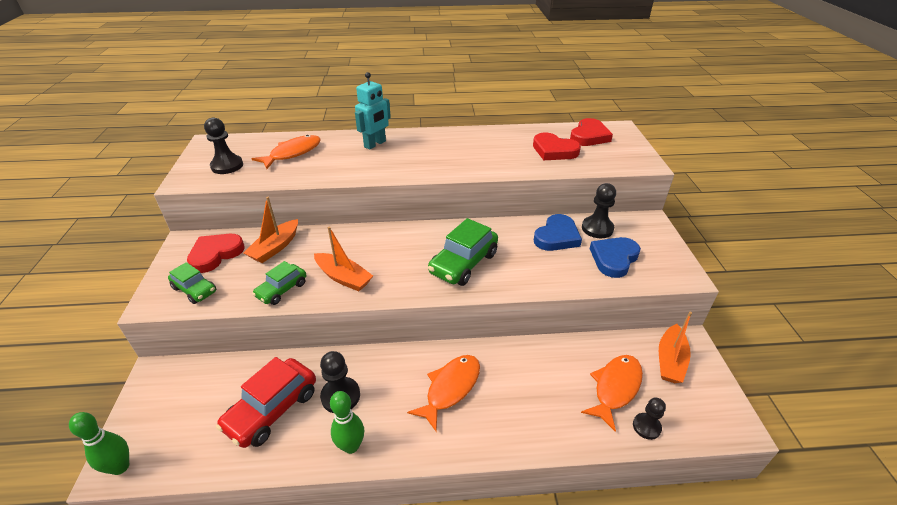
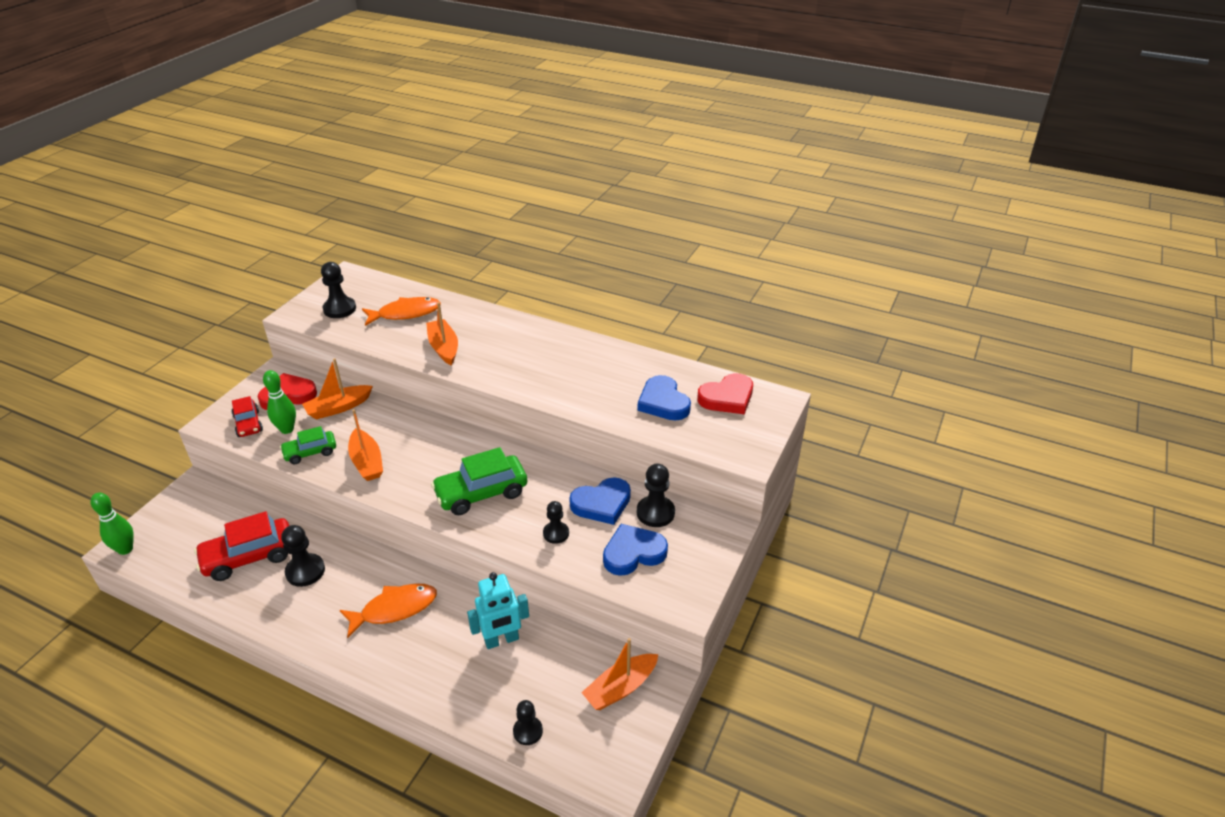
camera: 30 degrees right, 0 degrees up
(194, 290) = (248, 424): green car -> red car
(351, 446) = (279, 615): green bowling pin -> green bowling pin (287, 429)
(352, 166) = (444, 348): none -> orange boat
(375, 144) = (489, 328): turquoise robot -> turquoise robot (501, 640)
(548, 268) = (556, 533): none -> black pawn
(554, 150) = (663, 402): red heart -> blue heart
(615, 388) = (537, 684): orange fish -> none

